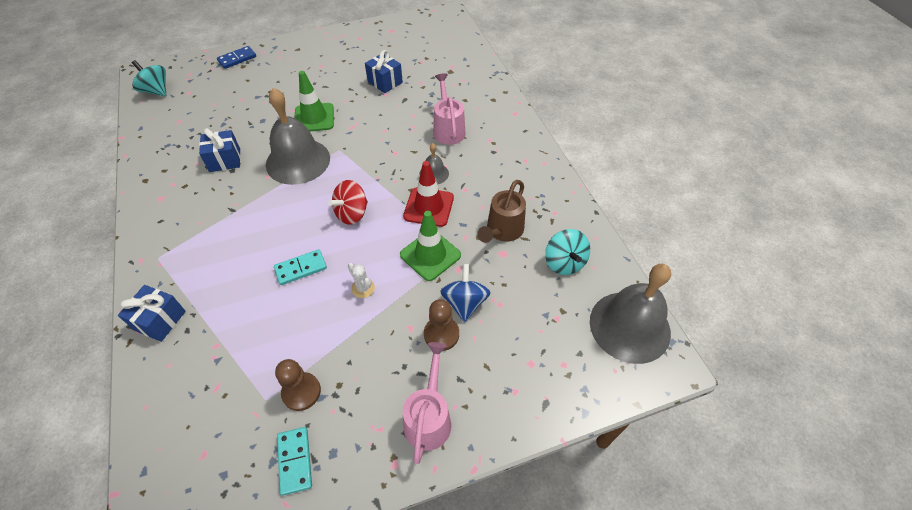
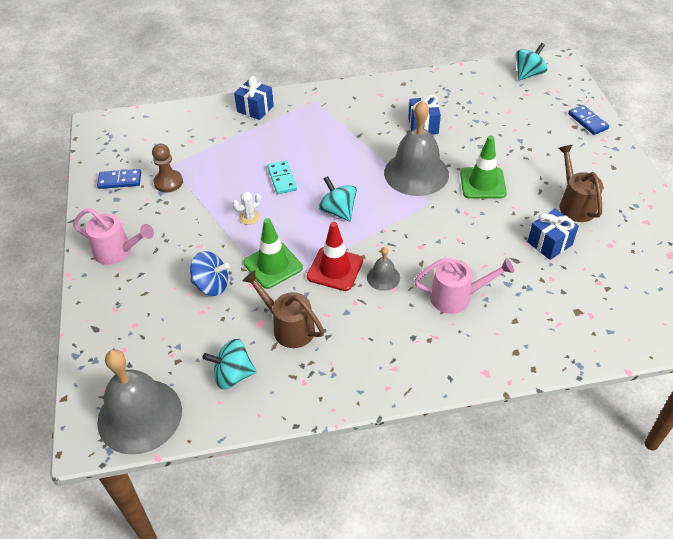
camera: 100 degrees right, 5 degrees down
(295, 461) = (119, 181): turquoise domino -> blue domino
(340, 69) = (574, 204): none -> brown watering can
(352, 213) = (338, 211): red spinning top -> turquoise spinning top
(441, 334) = (186, 266): brown pawn -> none

